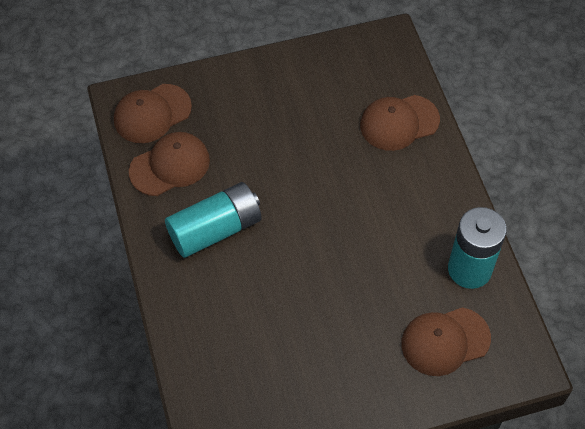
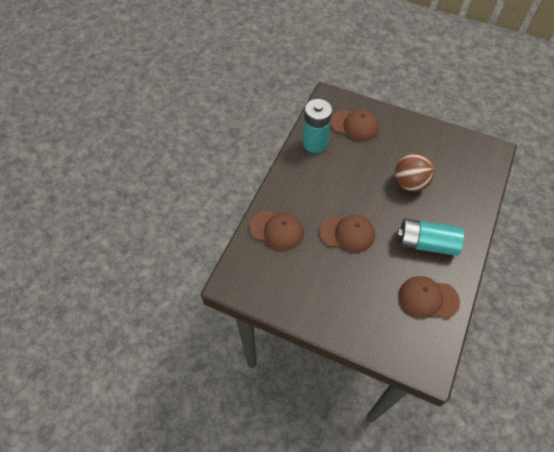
camera: 140 degrees left, 0 degrees up
(152, 114) = (417, 342): brown cap -> brown cap (347, 233)
(295, 301) = (410, 183): none -> brown ball

